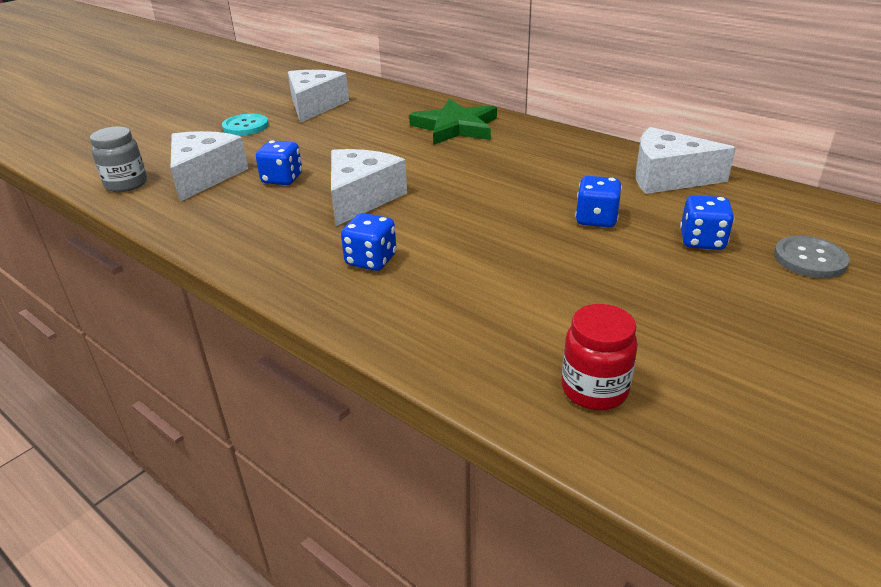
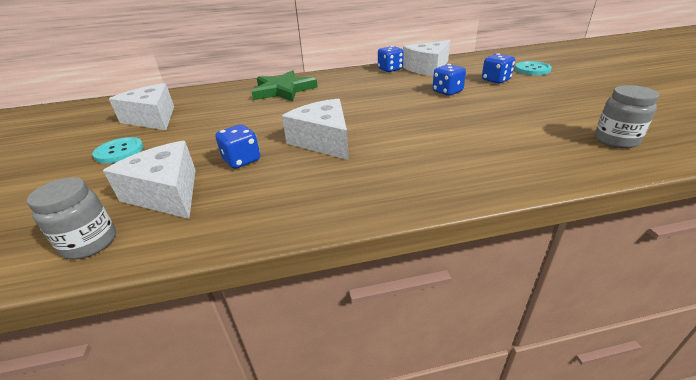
camera: 50 degrees left, 0 degrees up
(371, 260) = (414, 160): blue dice -> blue dice (390, 69)
(594, 390) = (615, 140): red jar -> grey jar
(809, 259) = (532, 69): grey button -> turquoise button

